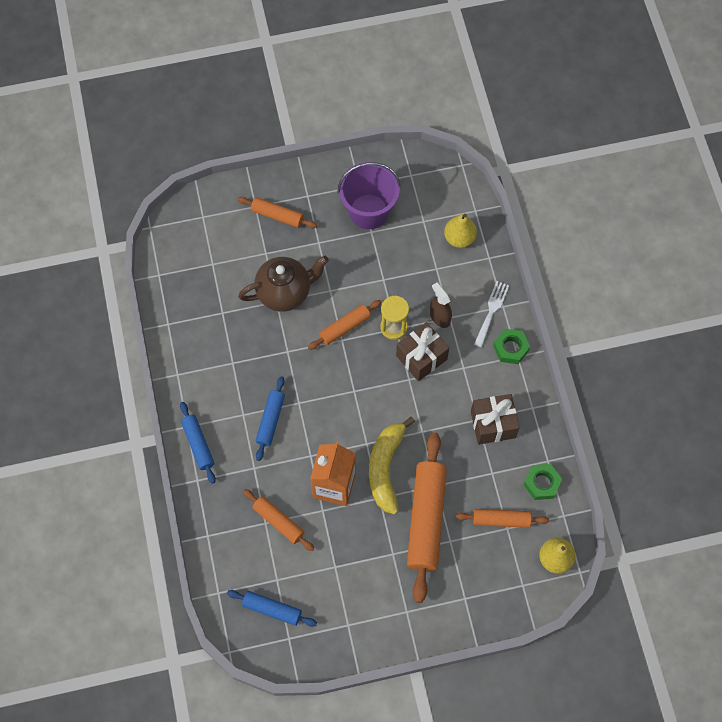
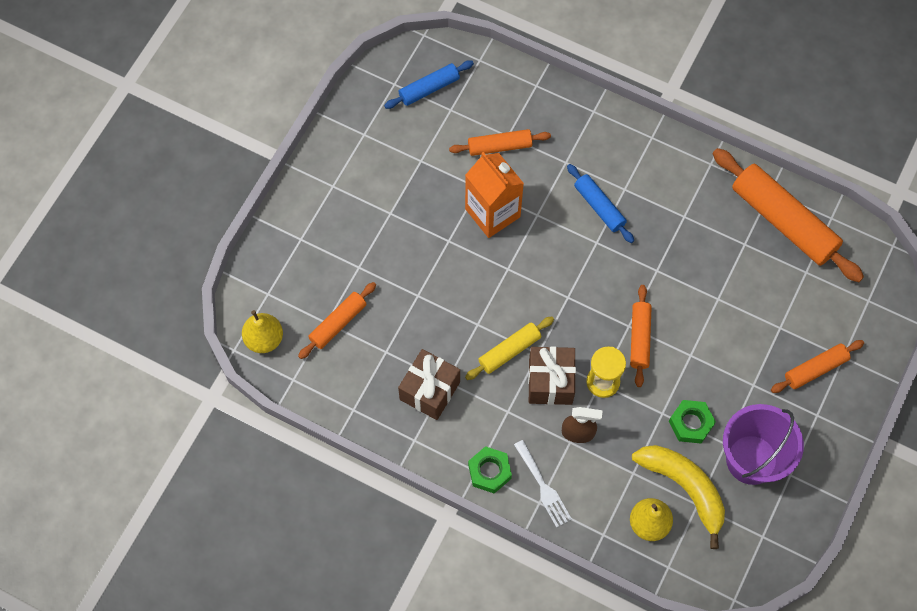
camera: 130 degrees right, 0 degrees up
(198, 444) = (626, 134): blue rolling pin -> none
(285, 292) = (721, 313): brown teapot -> none
(386, 468) = (470, 266): yellow banana -> yellow banana (684, 488)
(423, 397) = (509, 351): none -> yellow rolling pin
(426, 519) = (395, 262): orange rolling pin -> orange rolling pin (783, 221)
(541, 483) = (338, 386): green nut -> green nut (691, 423)

